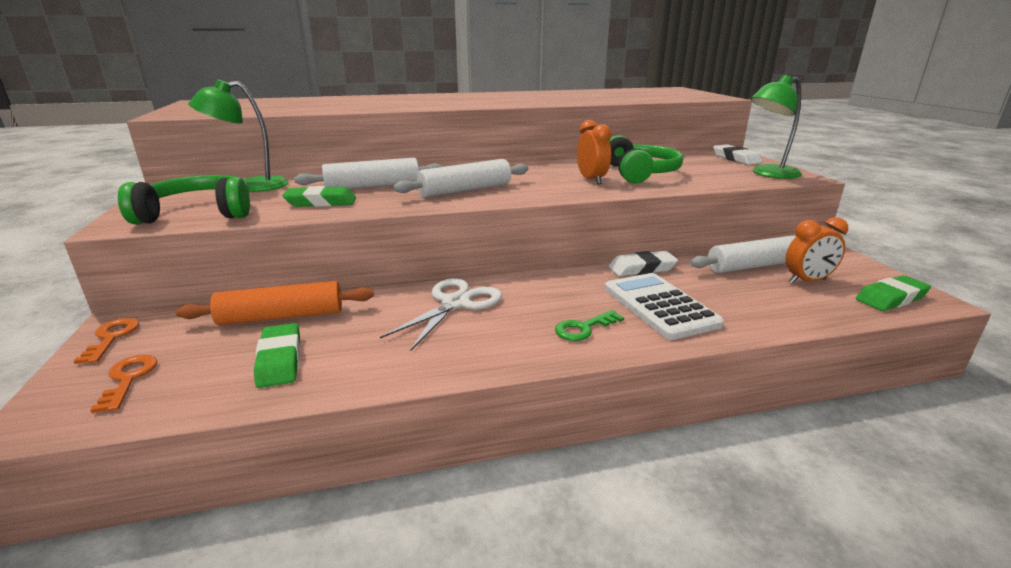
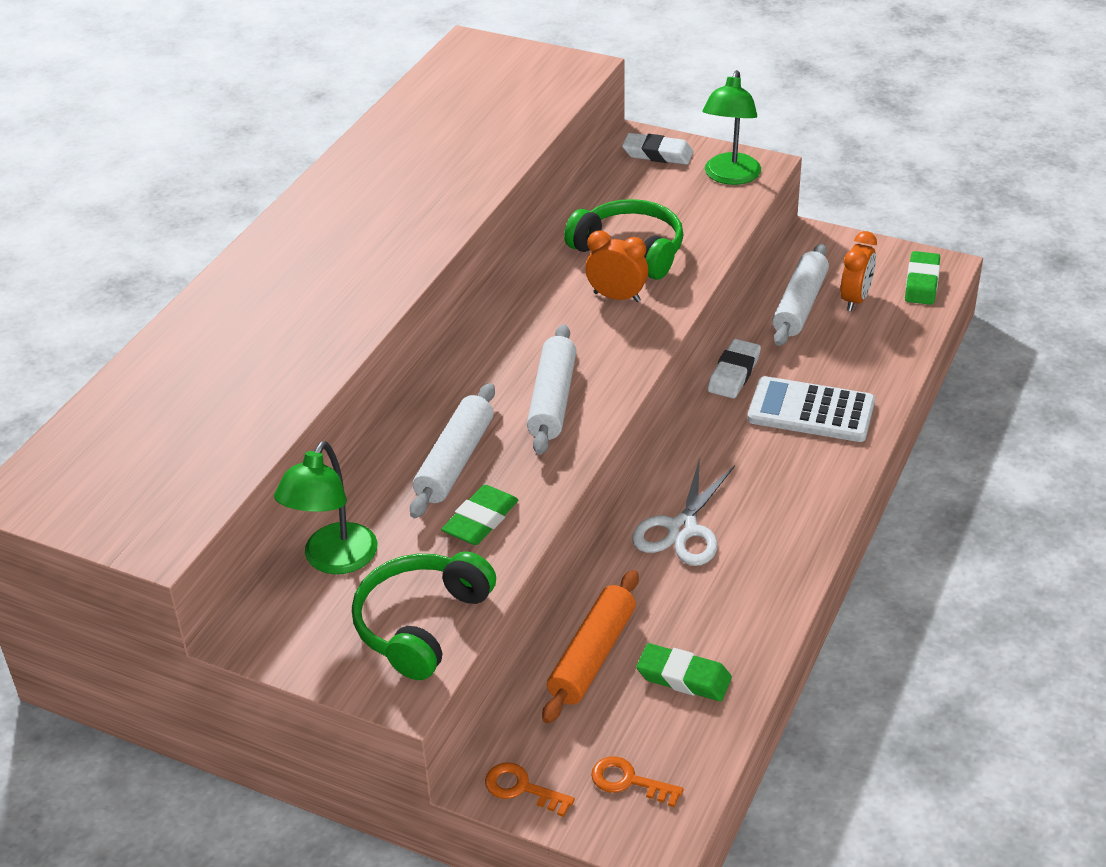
camera: 50 degrees left, 15 degrees up
(456, 303) = (682, 529): white scissors -> white scissors turned 135 degrees counterclockwise
(584, 328) = (803, 475): green key -> none

